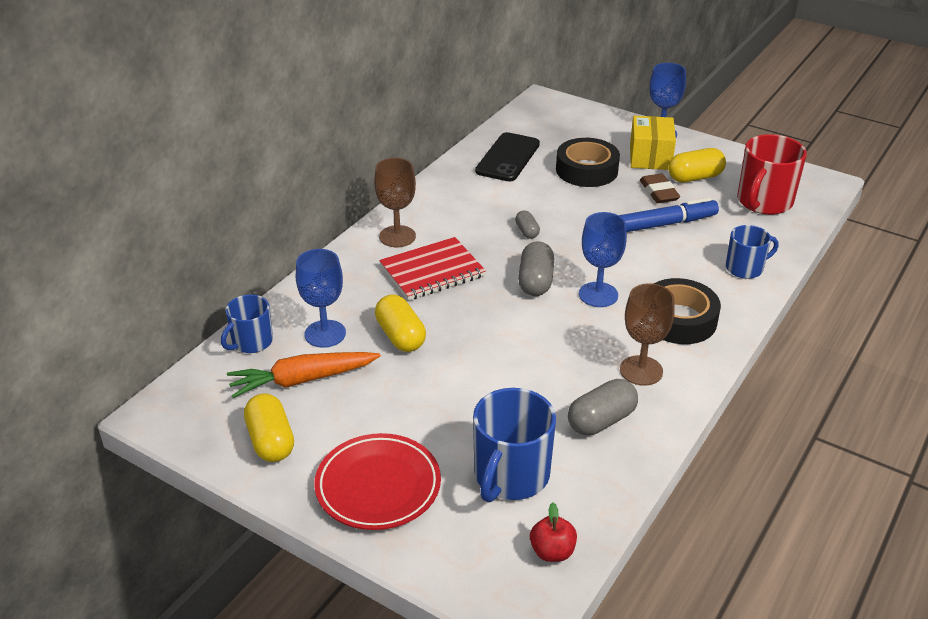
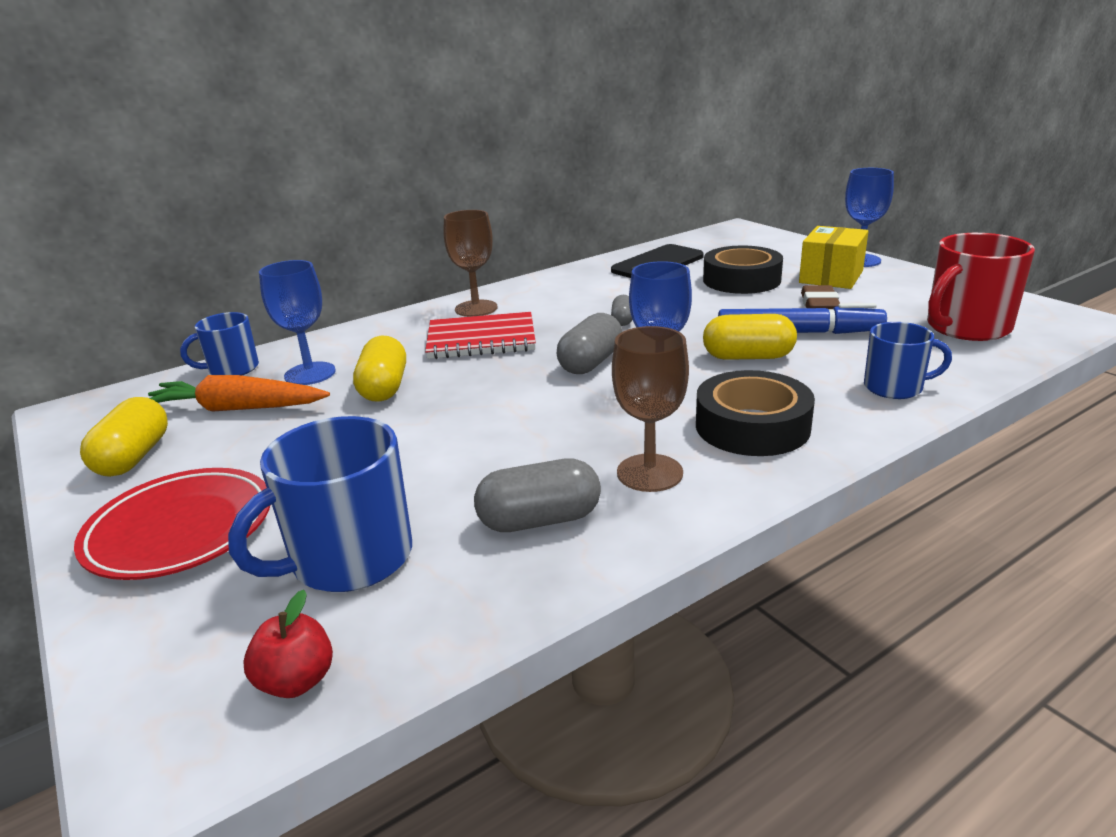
camera: 25 degrees right, 10 degrees down
(695, 177) = (879, 298): yellow capsule -> yellow capsule (748, 357)

